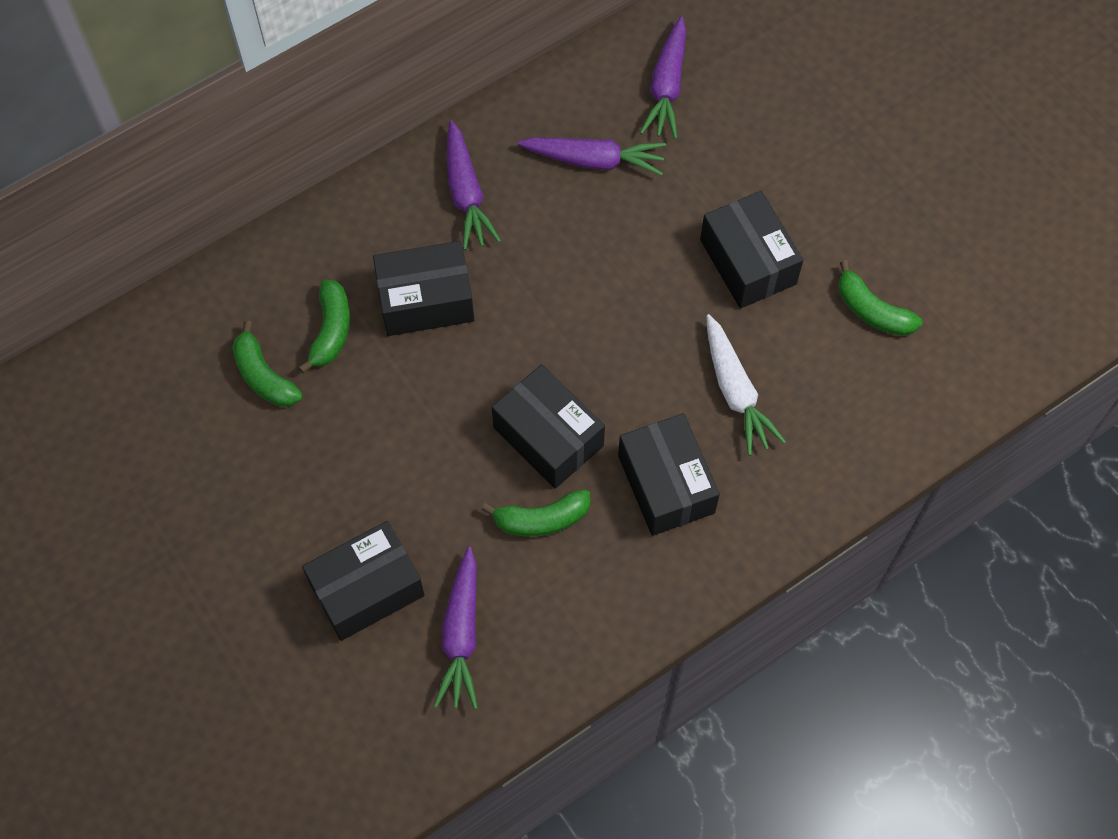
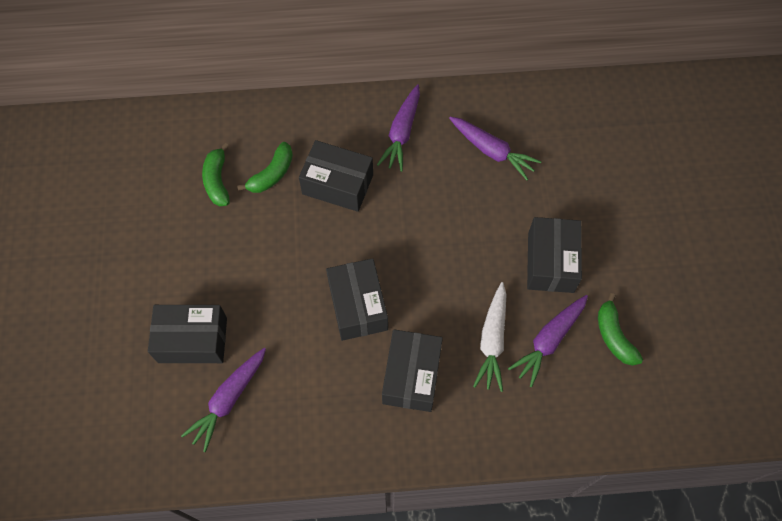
camera: 30 degrees right, 0 degrees up
(541, 519) = (321, 355): green banana -> none
(667, 86) = (565, 128): purple carrot -> purple carrot (549, 340)

